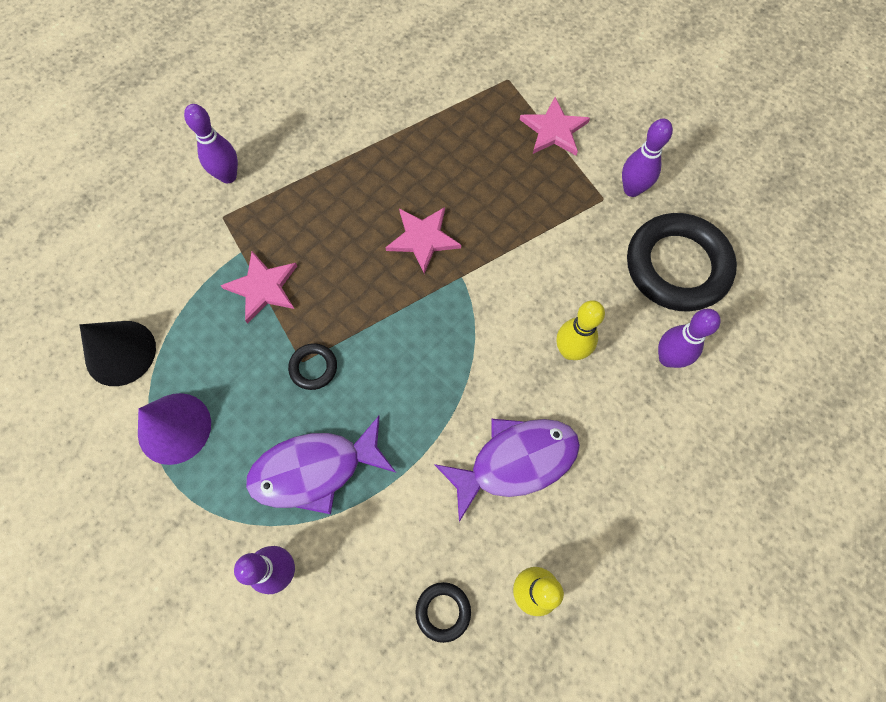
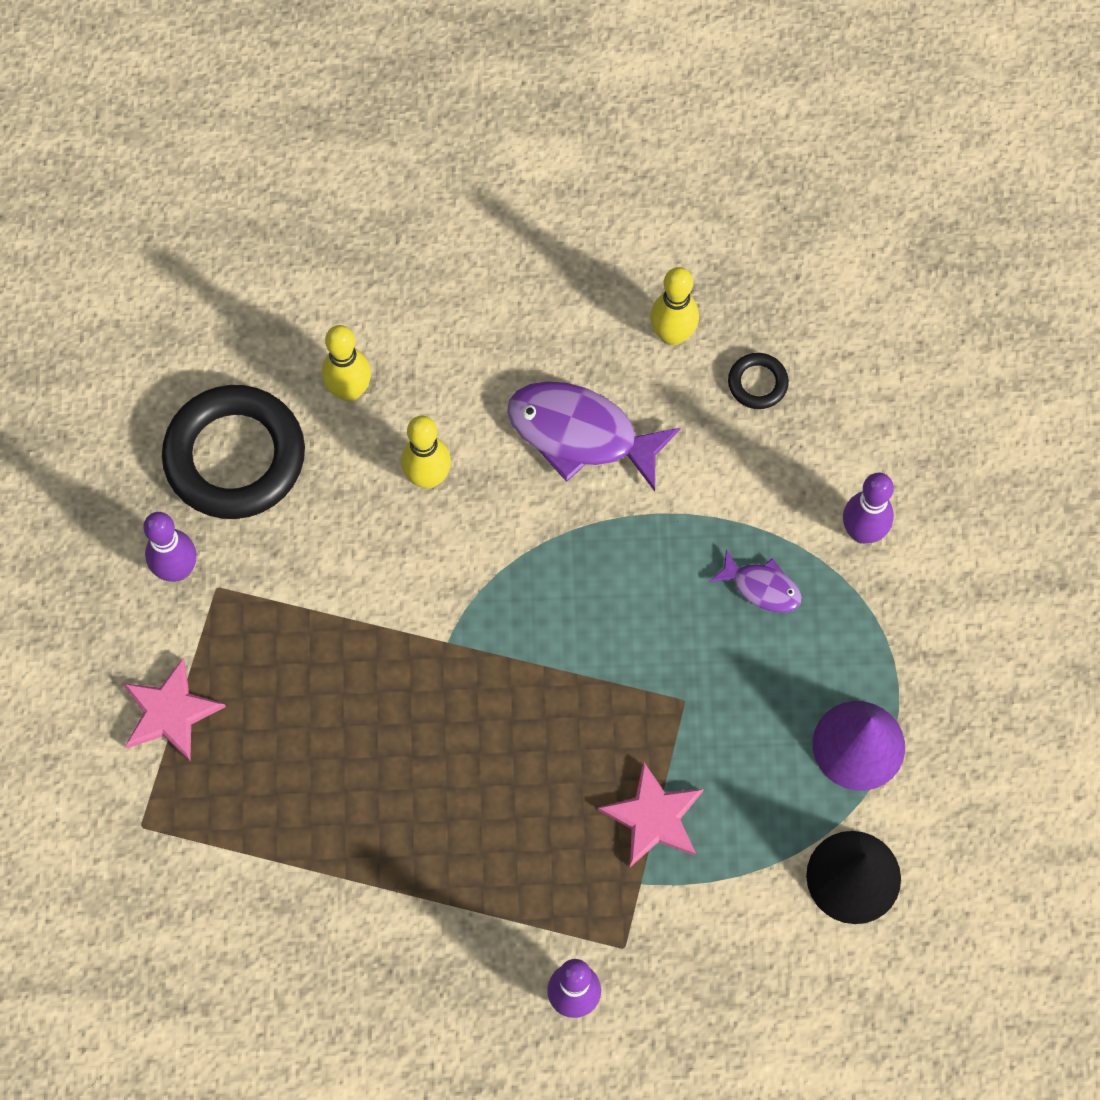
camera: 135 degrees left, 0 degrees up
(313, 368) = (679, 683): black ring -> none
(315, 470) = (761, 587): purple fish -> purple fish, size x0.53
(423, 239) = (443, 718): pink star -> none
(668, 358) = (349, 390): purple bowling pin -> yellow bowling pin

